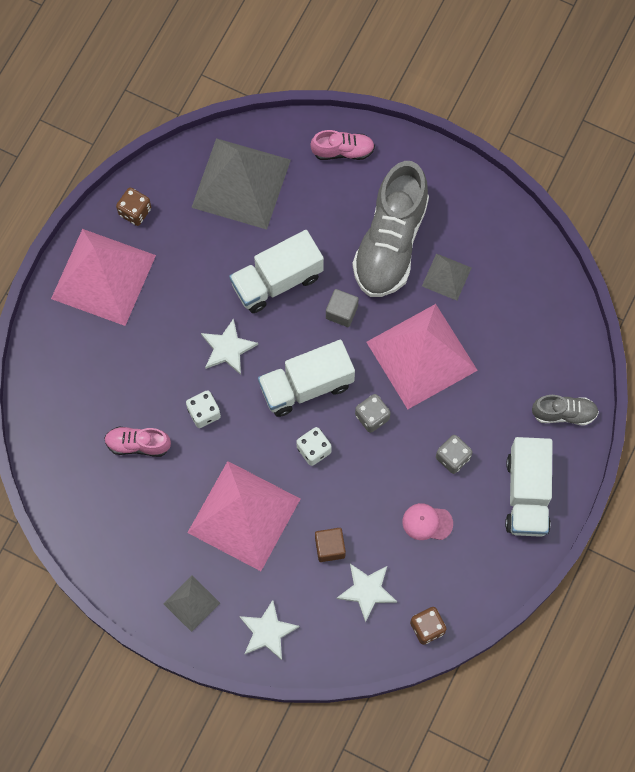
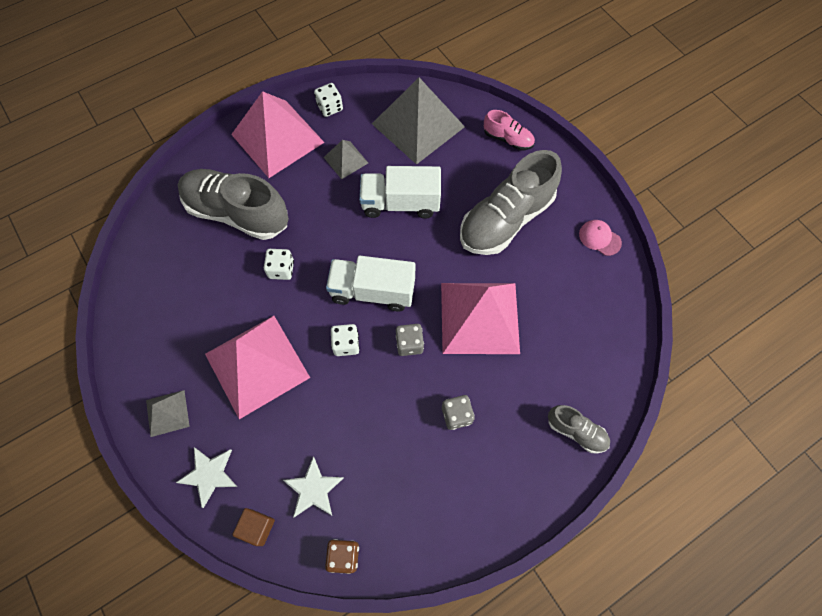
camera: 30 degrees right, 5 degrees down
(119, 380) = (237, 213): none -> grey shoe
(135, 212) = (330, 107): brown dice -> white dice
(138, 444) = (217, 266): pink shoe -> none
(227, 348) = (331, 232): white star -> none
(330, 547) = (307, 432): brown cube -> brown cube (257, 527)
(341, 312) = (435, 251): grey cube -> none
(427, 522) = (401, 459): pink cap -> pink cap (599, 238)
(446, 276) = (536, 267): grey pyramid -> grey pyramid (345, 160)
(527, 494) = (504, 485): white truck -> none

